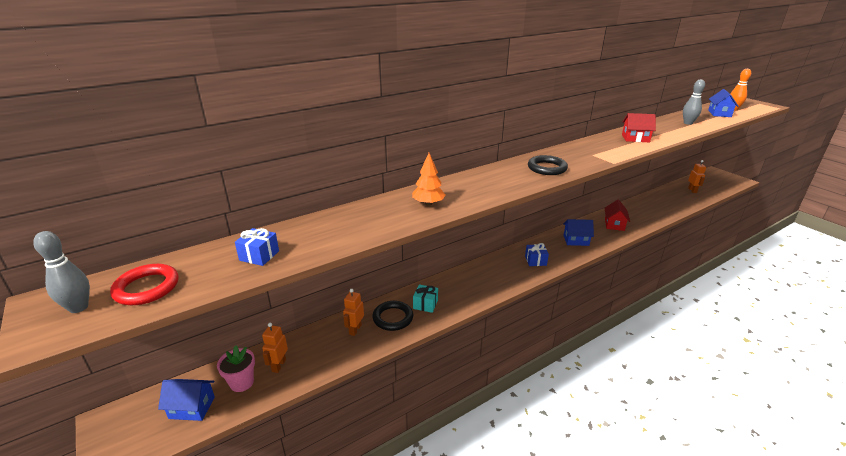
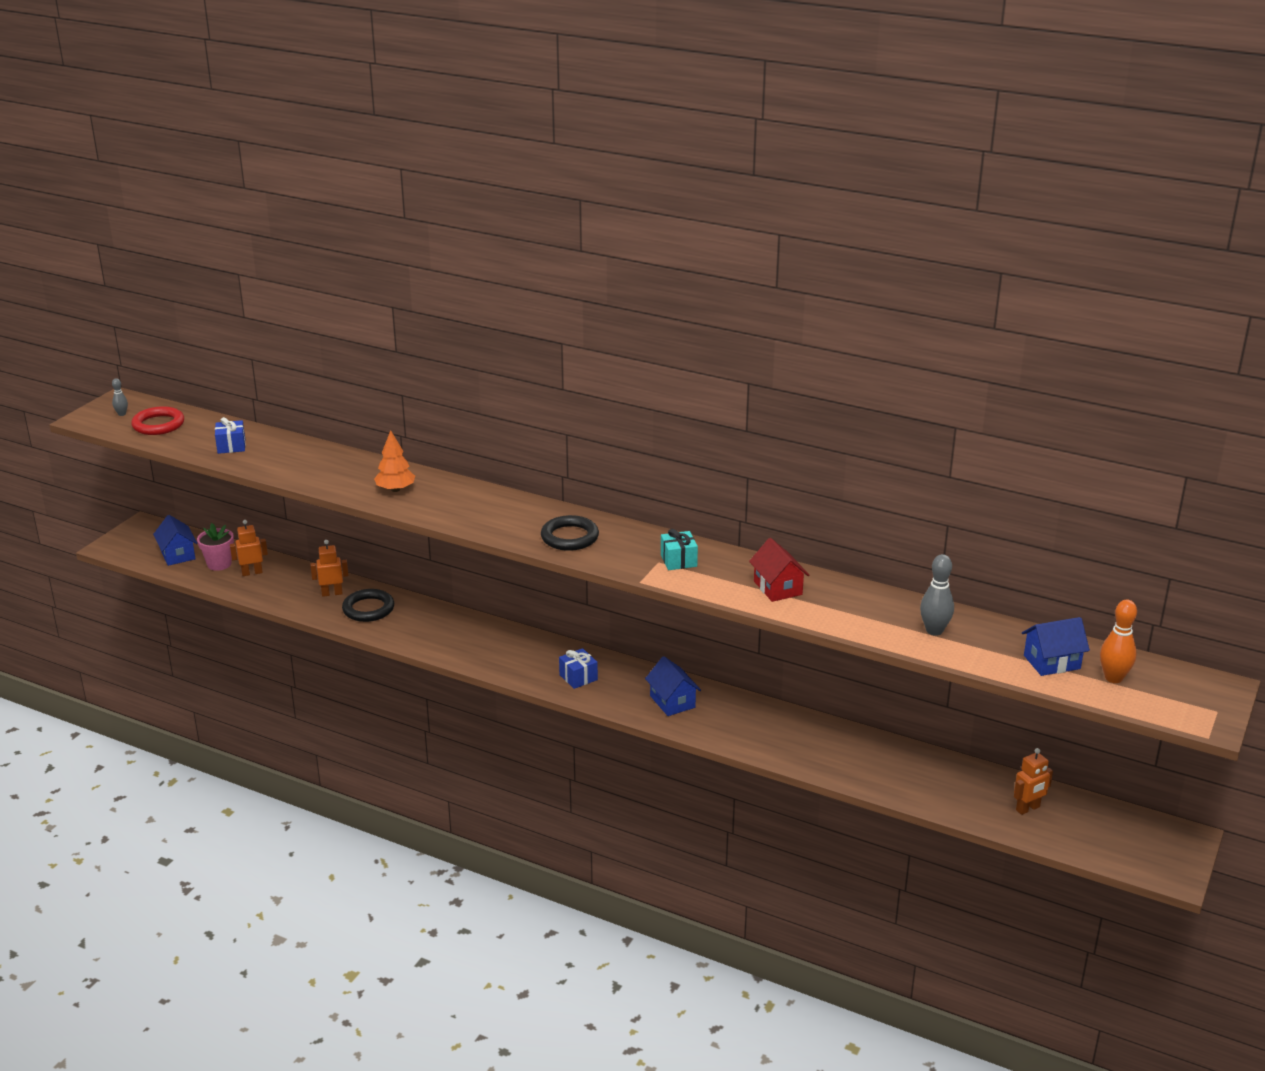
camera: 60 degrees right, 0 degrees up
(78, 307) = (122, 414): grey bowling pin -> grey bowling pin, size x0.56
(425, 304) = (409, 621): turquoise gift -> turquoise gift (678, 560)
(614, 224) = (766, 731): red house -> none

